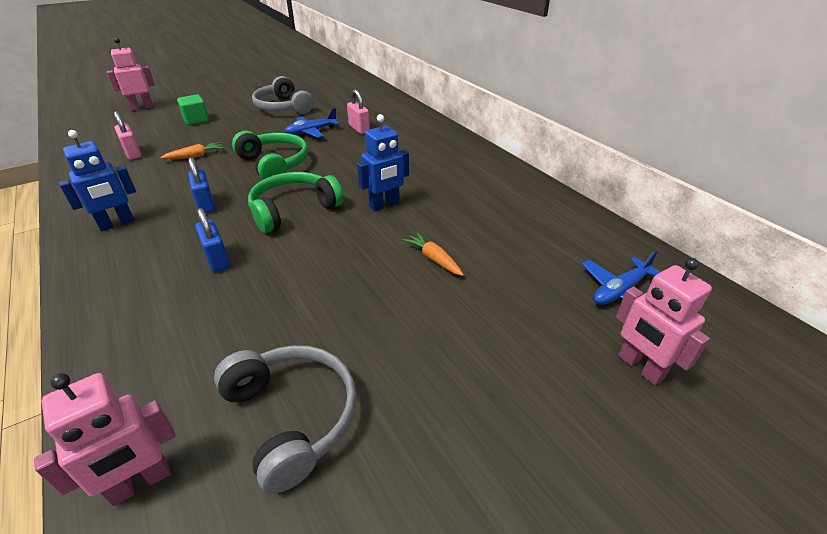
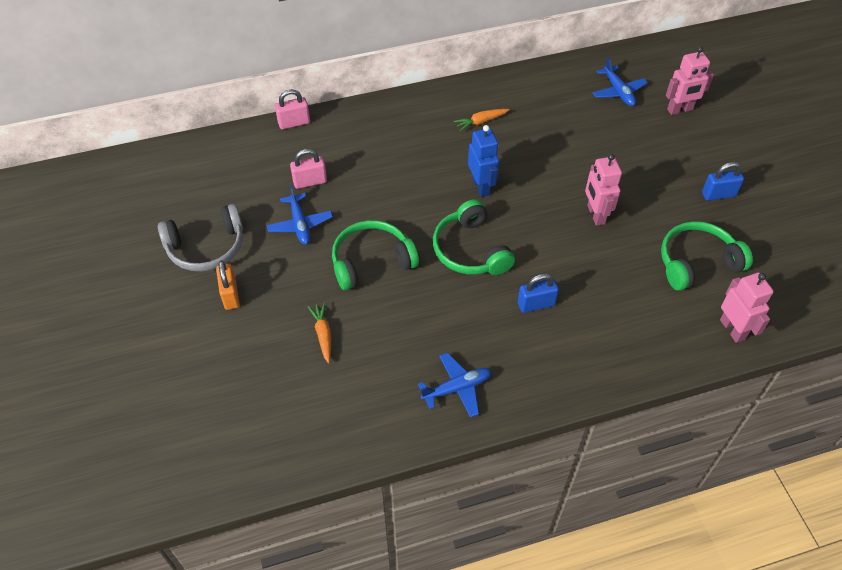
camera: 75 degrees left, 15 degrees up
(117, 224) = (457, 388): blue robot -> blue plane
(133, 153) = (288, 401): pink padlock -> pink padlock (294, 123)
(142, 107) = (119, 415): pink robot -> pink robot (595, 215)
(196, 120) = (207, 342): green cube -> none
(206, 205) = (441, 317): blue padlock -> blue padlock (718, 194)
(238, 120) = (230, 295): none -> orange padlock
(292, 417) = (697, 263): grey headphones -> green headphones
(433, 259) = (565, 172): orange carrot -> orange carrot (481, 122)

